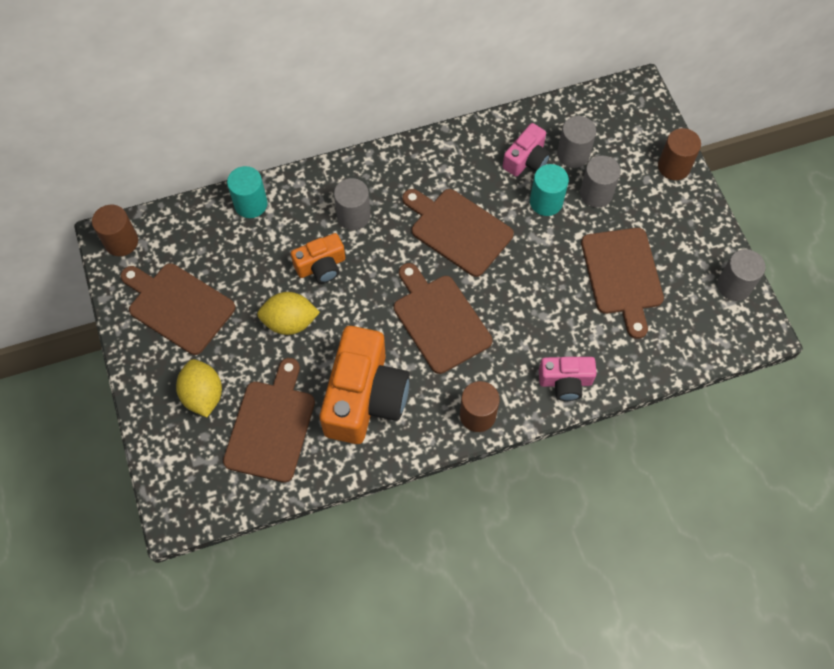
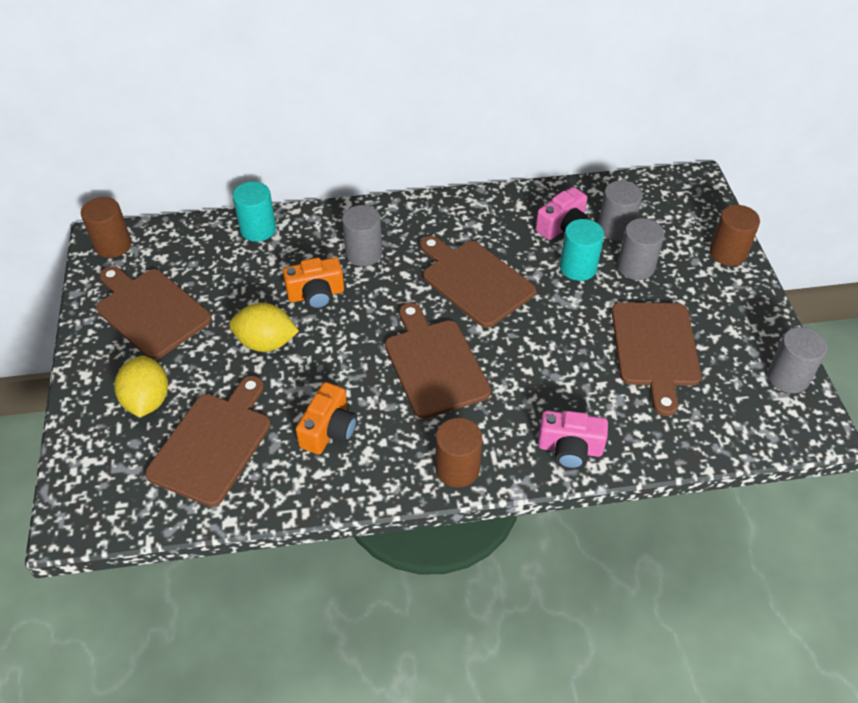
camera: 10 degrees right, 15 degrees down
(365, 397) = (329, 430): orange camera -> orange camera, size x0.52

